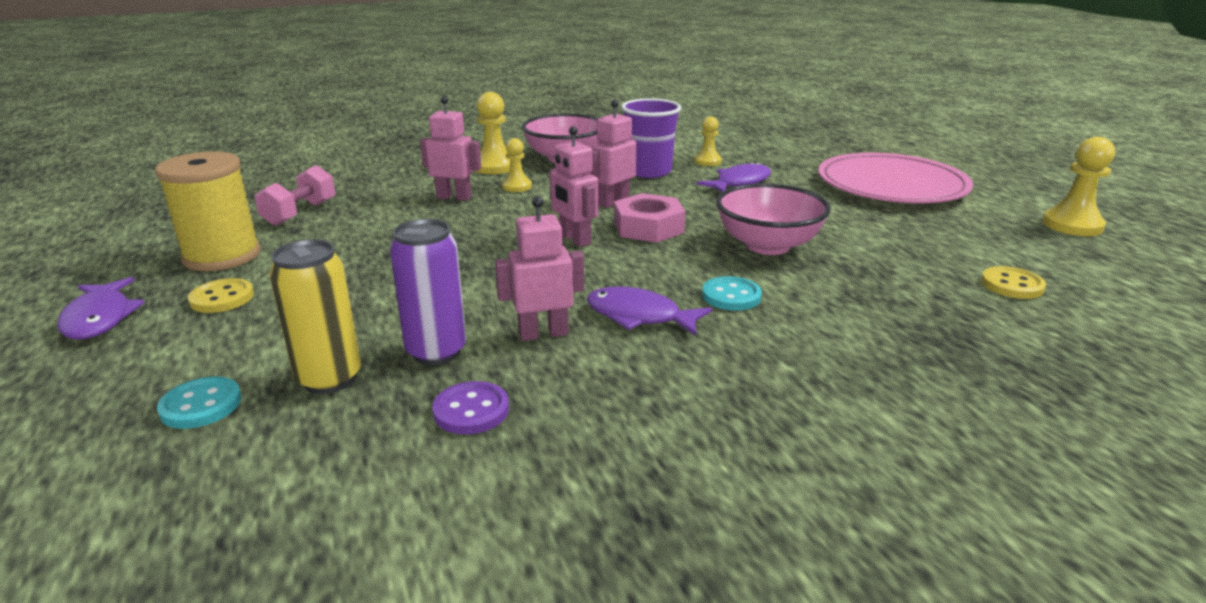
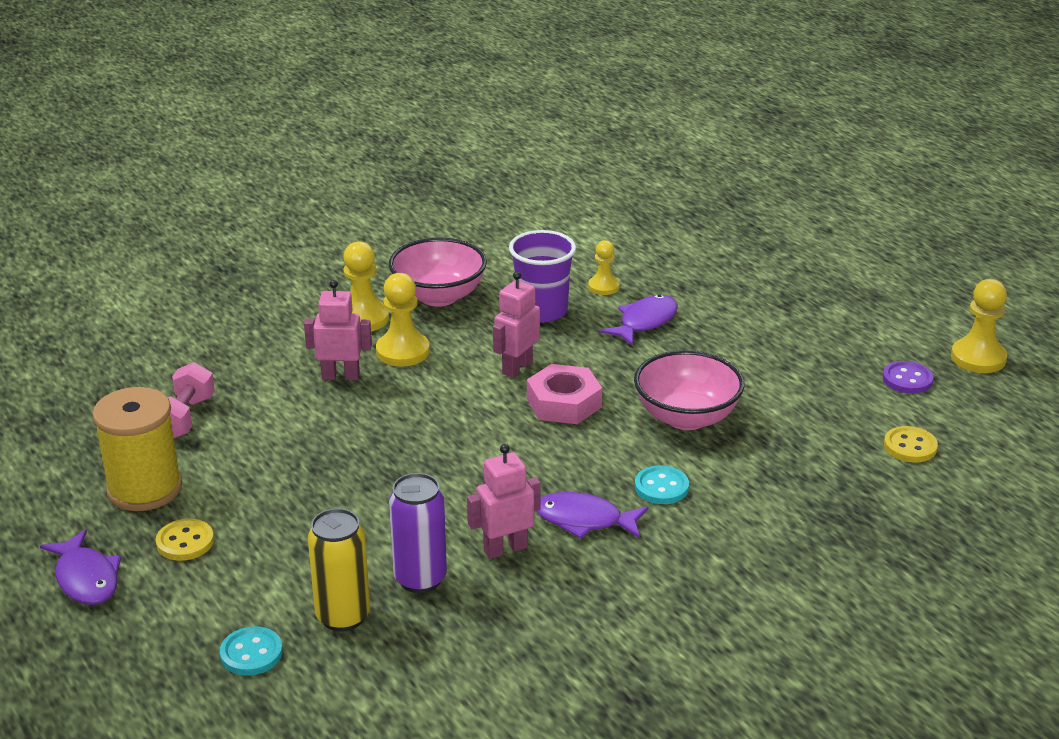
camera: 10 degrees left, 5 degrees up
(471, 410) = (475, 631): purple button -> purple button (907, 379)
(517, 186) = (402, 351): yellow pawn -> yellow pawn, size x1.61
(574, 239) = (494, 428): pink robot -> none
(891, 185) = (806, 311): pink plate -> none

